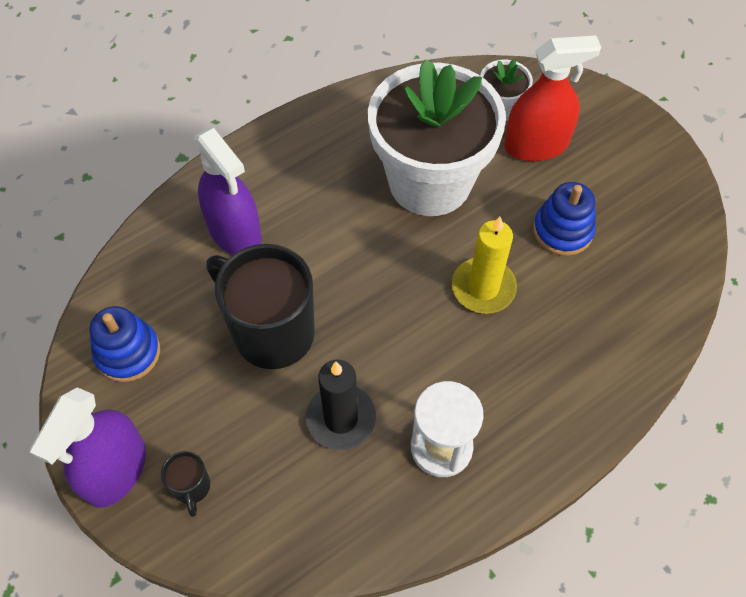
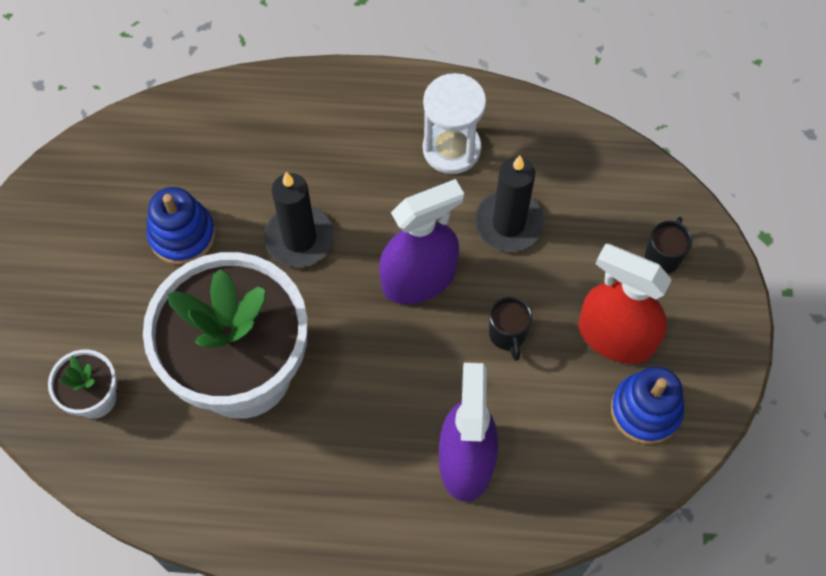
camera: 140 degrees left, 5 degrees up
(116, 470) = (715, 313): purple spray bottle -> purple spray bottle (419, 279)
(271, 332) = (507, 335): black mug -> black mug, size x0.43
(483, 288) = (299, 238): yellow candle -> black candle
(536, 145) = (110, 331): red spray bottle -> red spray bottle (615, 337)

